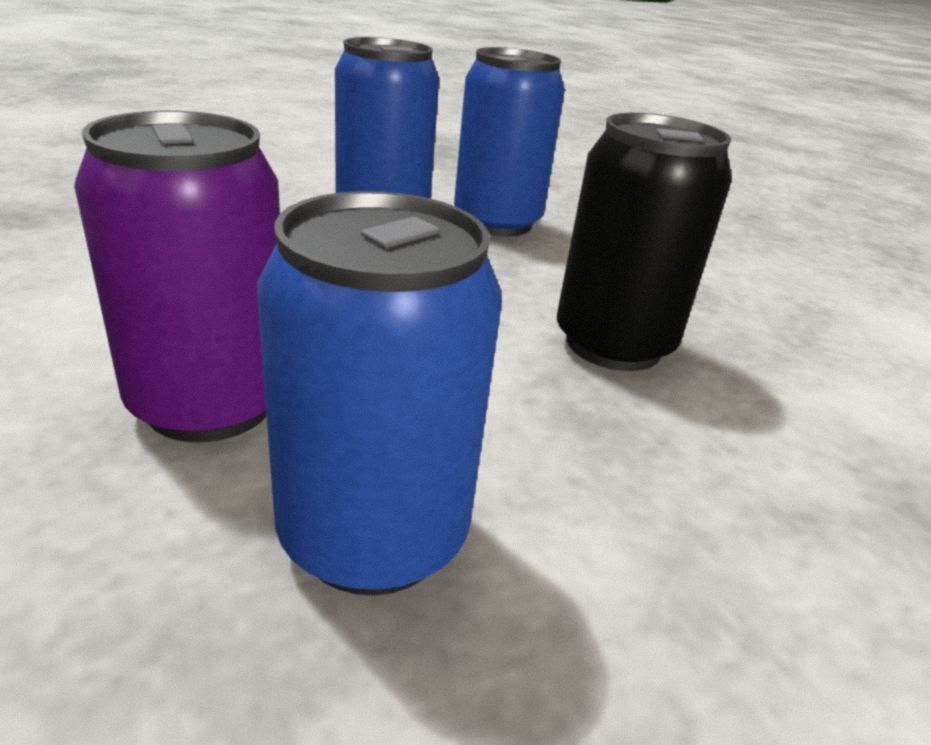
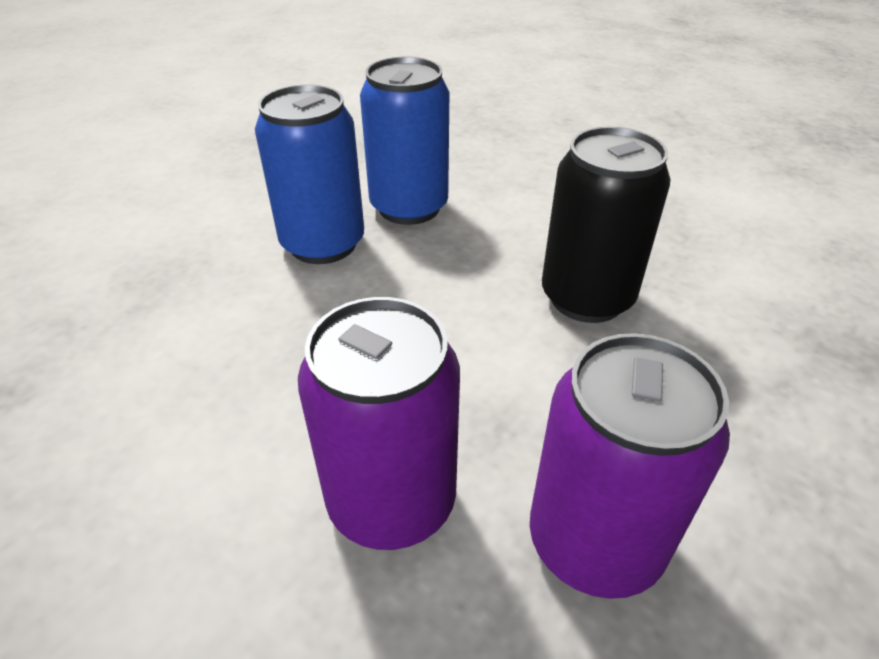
camera: 25 degrees left, 10 degrees up
(373, 535) = (595, 541): blue can -> purple can

